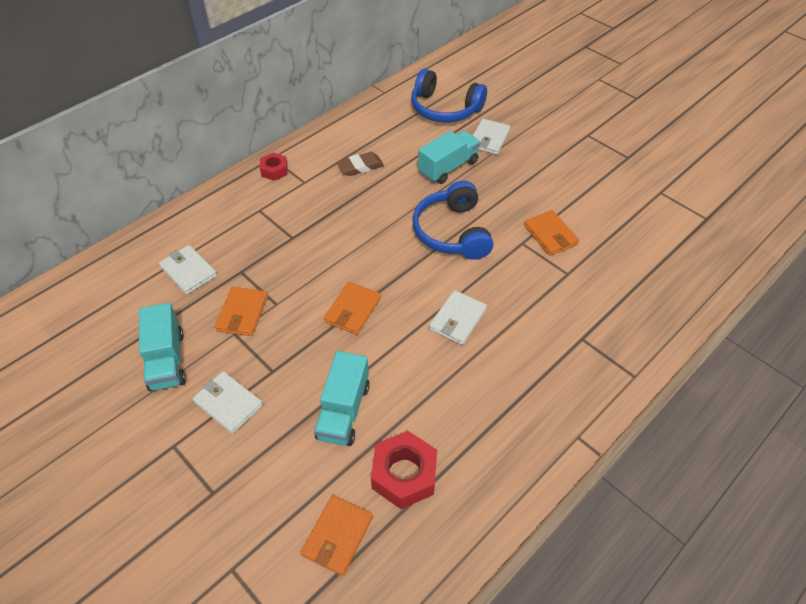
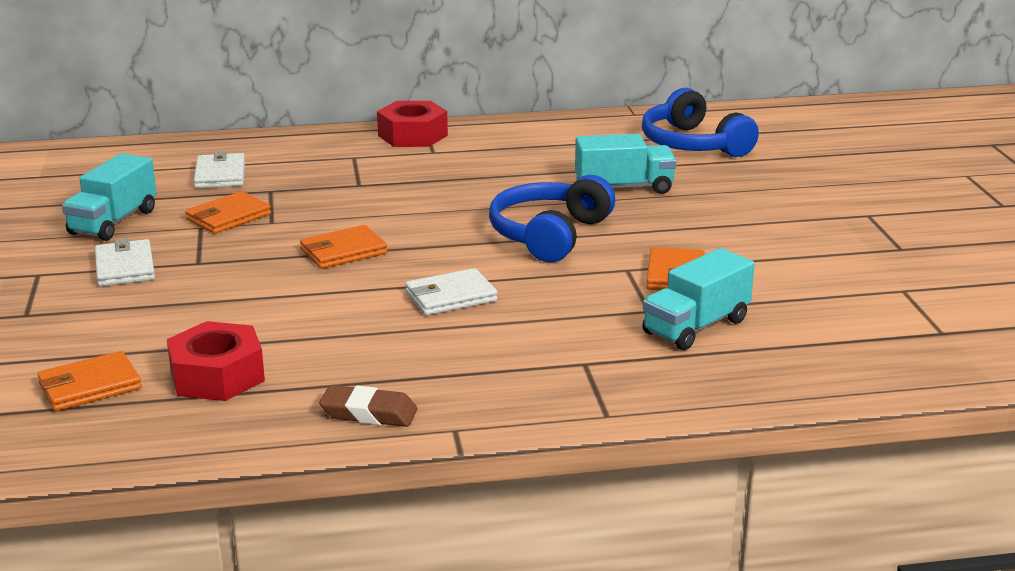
camera: 35 degrees right, 25 degrees down
(274, 170) = (412, 135): red nut -> red nut, size x1.69
(343, 411) = (225, 312): turquoise truck -> turquoise truck (696, 326)
(360, 167) = (514, 159): brown eraser -> brown eraser (369, 413)
(489, 139) = (715, 181): white wallet -> none

